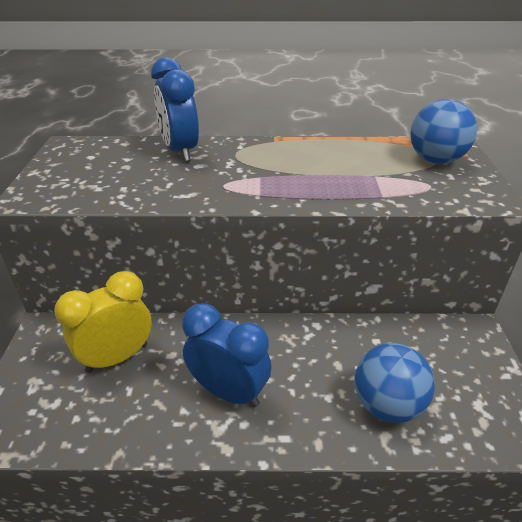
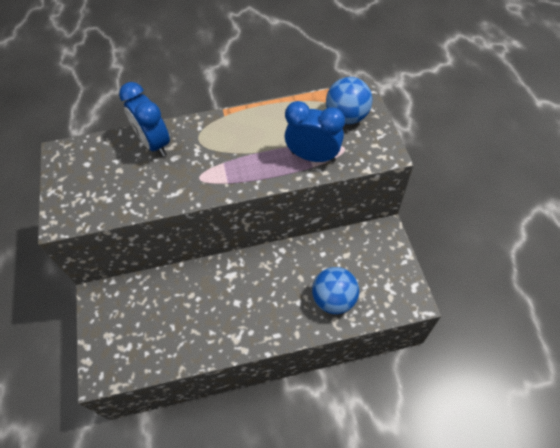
camera: 10 degrees left, 20 degrees up
(117, 357) = (156, 306): yellow clock -> none
(229, 392) = (236, 313): blue clock -> blue clock (313, 157)

